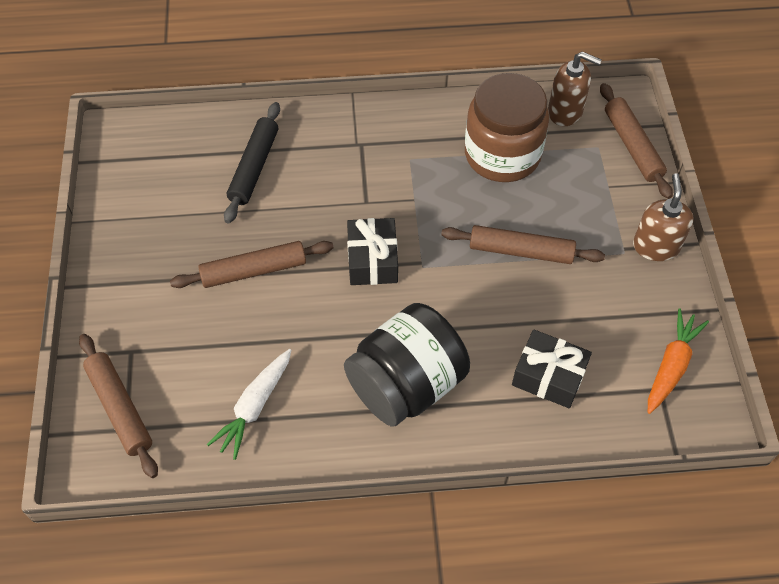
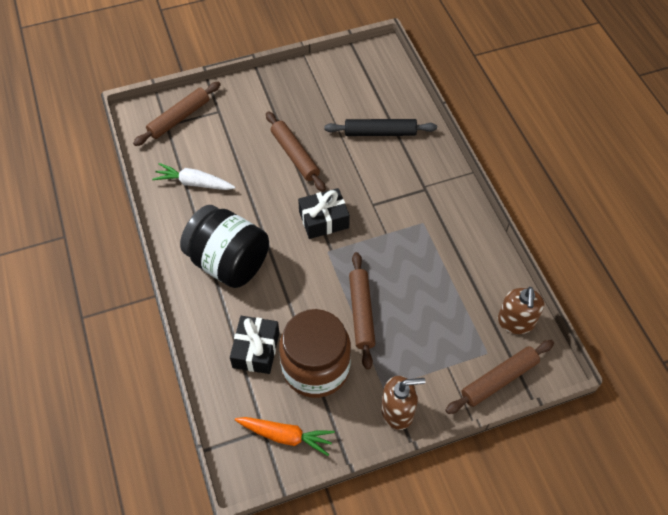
camera: 75 degrees right, 0 degrees up
(502, 154) = (451, 283): brown jar -> brown jar (316, 367)

